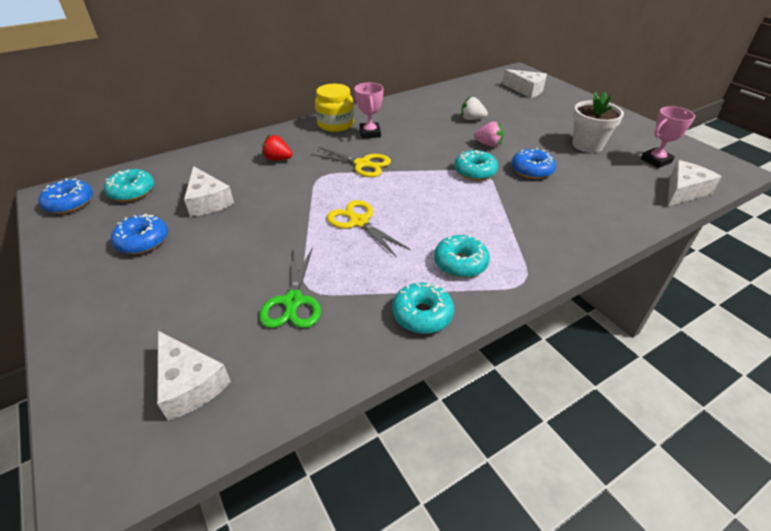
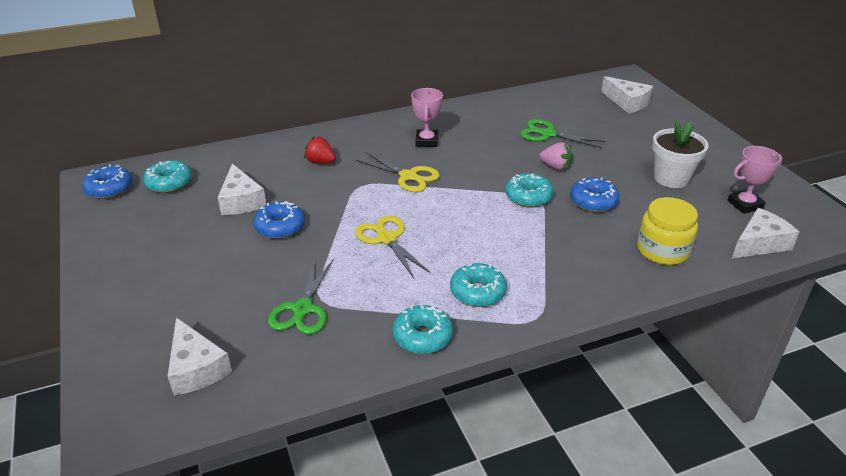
camera: 10 degrees right, 5 degrees down
(143, 241) = (173, 235): blue donut -> blue donut (280, 227)
(335, 124) = (392, 127): yellow jar -> yellow jar (662, 250)
(472, 119) = (548, 134): white strawberry -> green scissors

